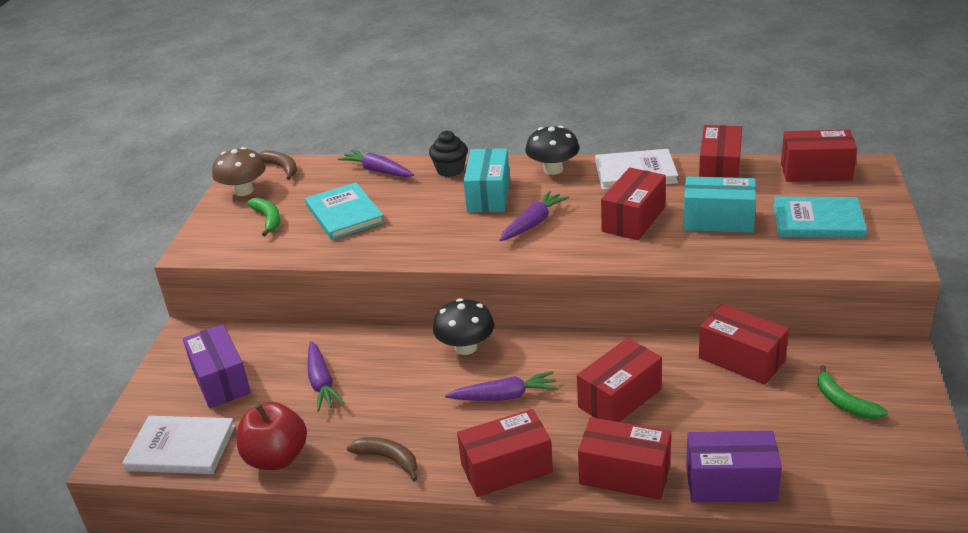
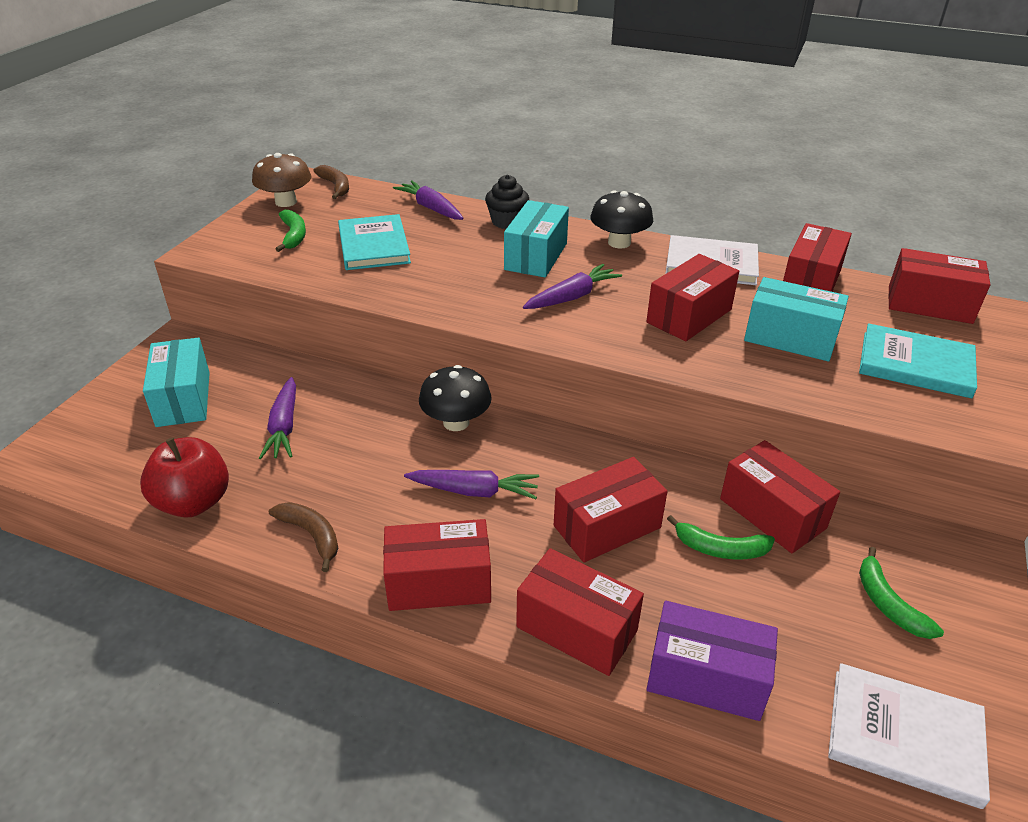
camera: 10 degrees right, 5 degrees up
(181, 448) = (103, 465): white book -> white book (904, 737)
(221, 380) = (183, 399): purple box -> turquoise box
(711, 394) = (720, 549): none -> green banana

